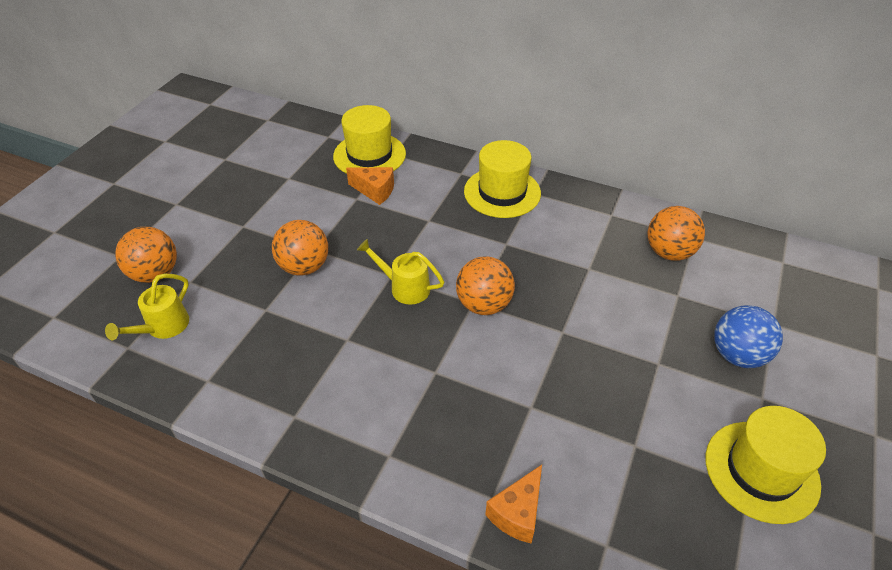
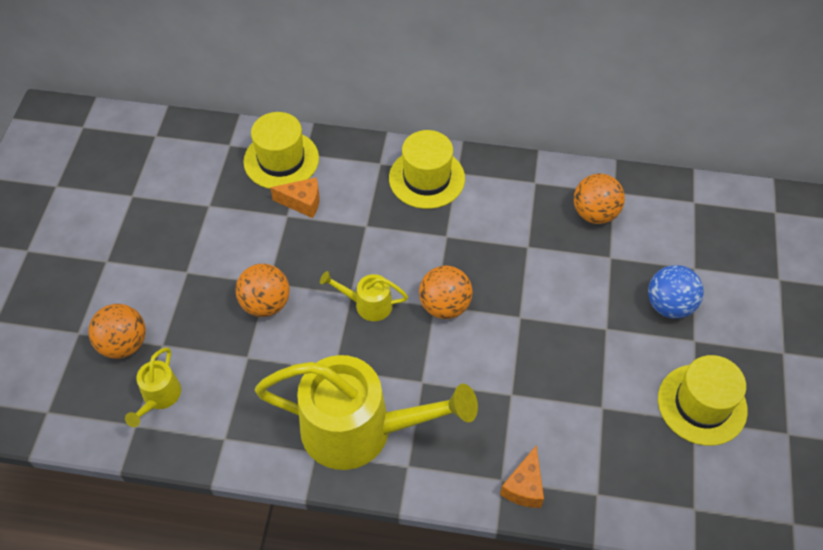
camera: 15 degrees left, 10 degrees up
(351, 406) = (361, 430): none -> yellow watering can

